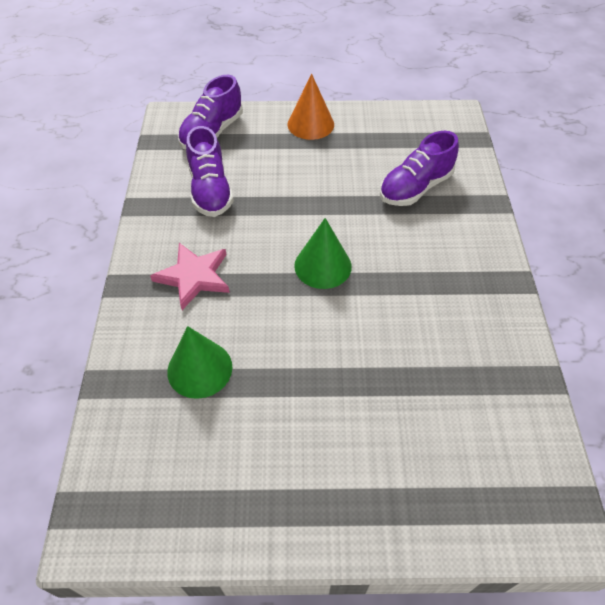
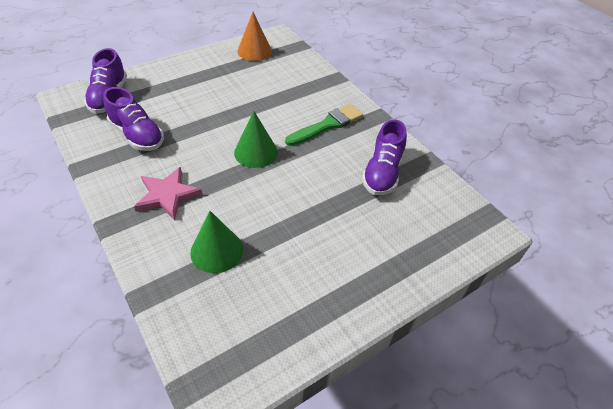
camera: 35 degrees left, 5 degrees down
(310, 124) = (182, 69): orange cone -> orange cone (254, 51)
(415, 188) = (282, 85): purple shoe -> purple shoe (382, 173)
(436, 266) = (327, 125): none -> green brush

